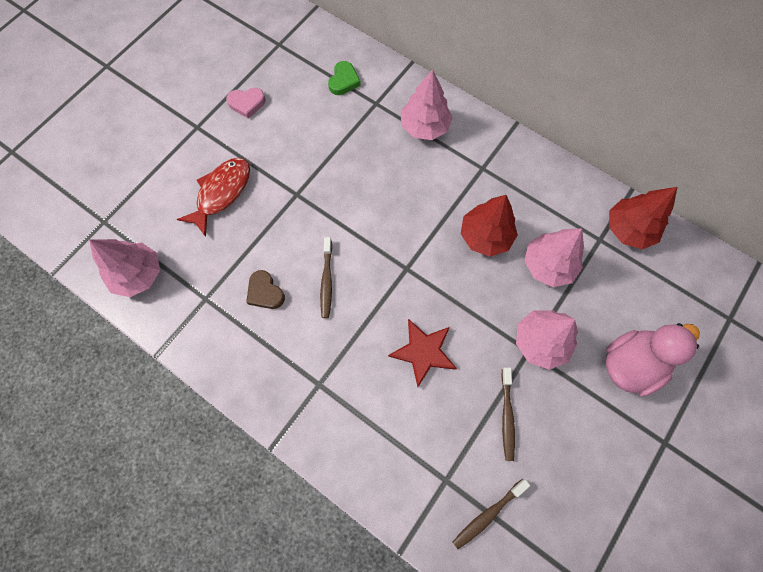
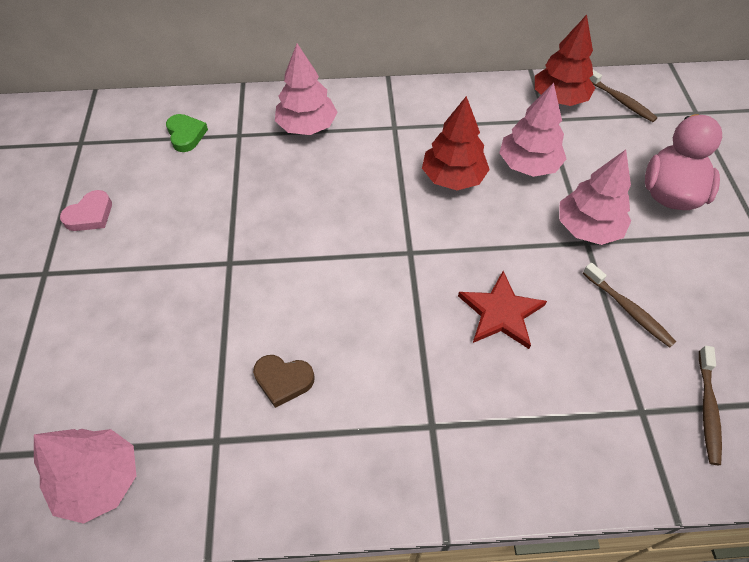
camera: 40 degrees left, 15 degrees down
(221, 193) = (137, 318): red fish -> none
(326, 281) = (341, 320): brown toothbrush -> brown toothbrush (620, 100)

